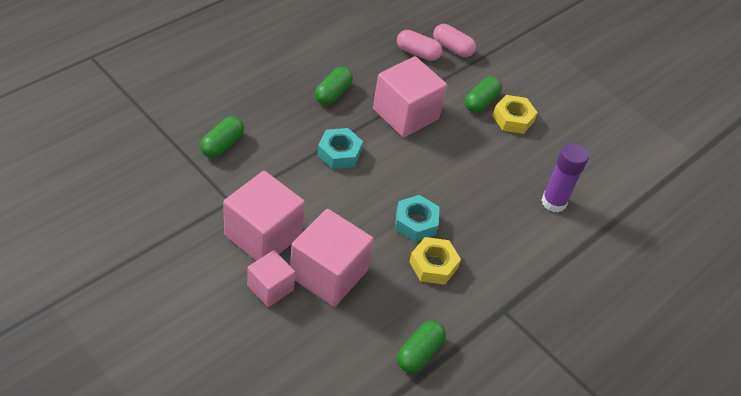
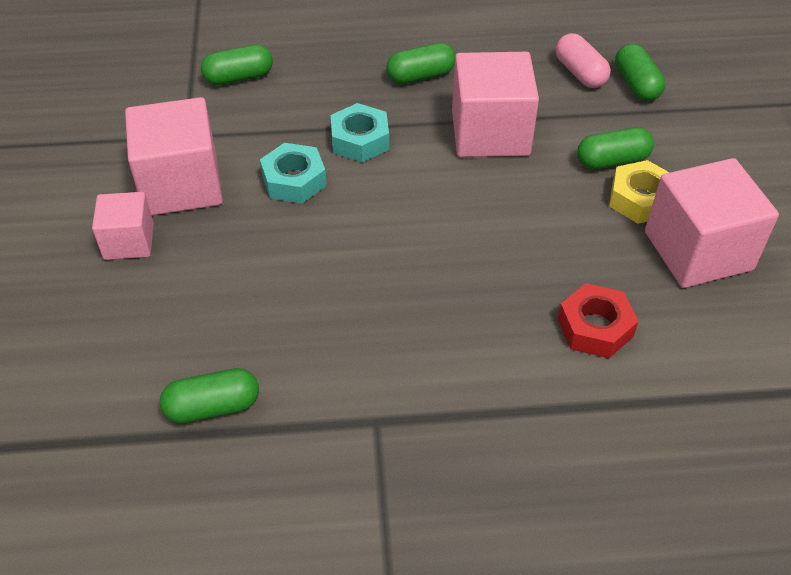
camera: 45 degrees right, 0 degrees up
(328, 274) = (206, 260): pink cube -> pink cube (698, 251)
(416, 223) = (371, 258): turquoise nut -> turquoise nut (294, 180)
(433, 265) = (341, 317): yellow nut -> none
(452, 48) = (636, 85): pink capsule -> green capsule
(553, 202) = (595, 327): purple glue stick -> red nut

